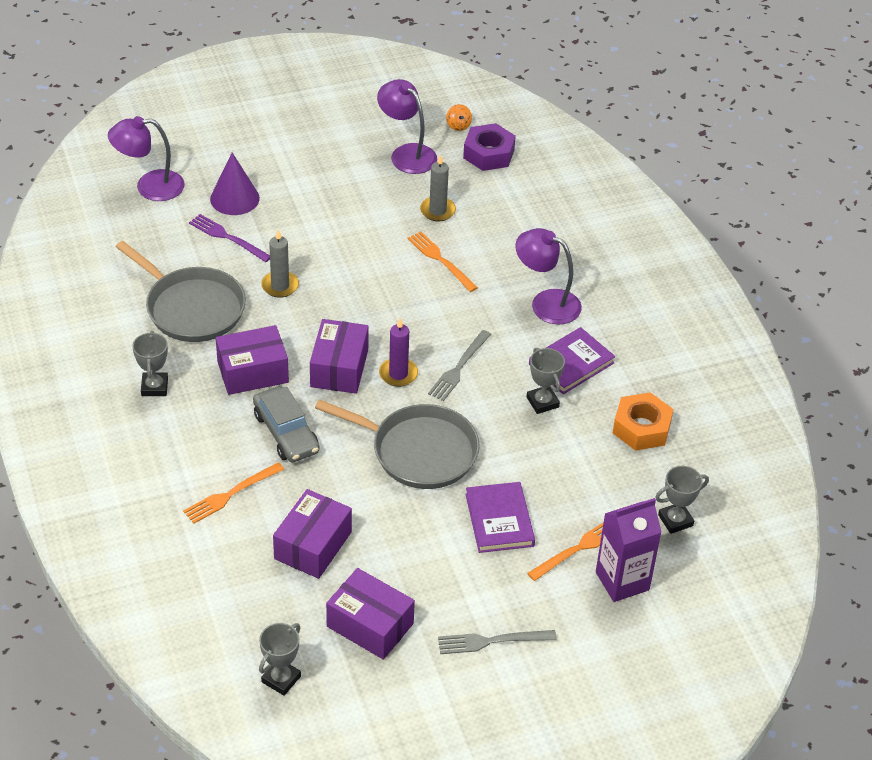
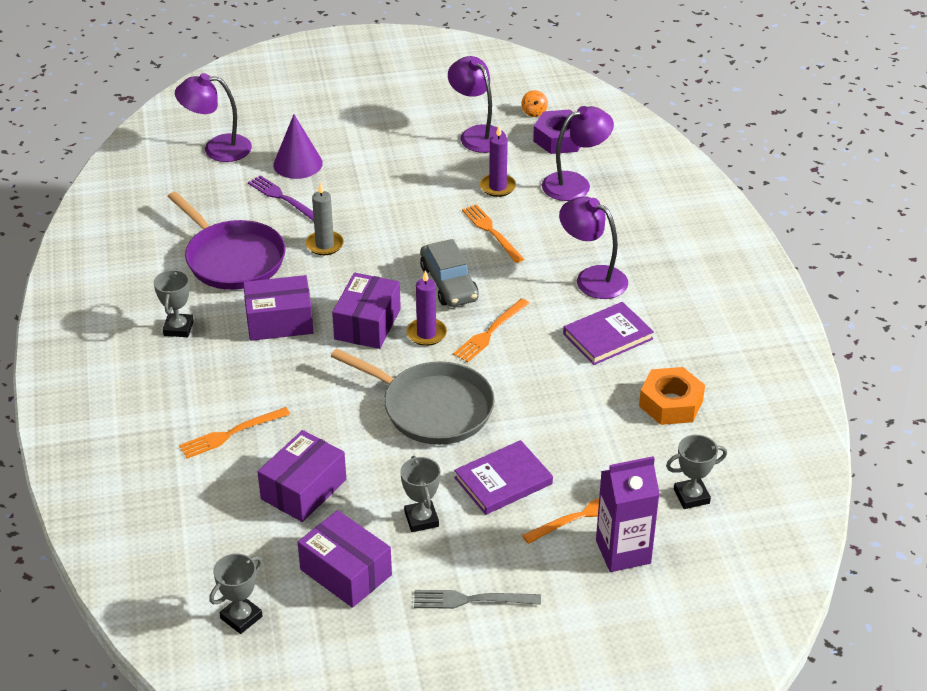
camera: 10 degrees right, 5 degrees down
(192, 308) = (232, 259): grey pan -> purple pan
(286, 433) = (300, 380): grey car -> grey car (449, 283)
(437, 211) = (497, 187): grey candle -> purple candle
(459, 368) = (490, 332): grey fork -> orange fork
(499, 520) = (503, 481): purple book -> purple book turned 60 degrees clockwise
(512, 202) = (575, 184): none -> purple lamp
(542, 402) = (570, 371): grey trophy -> grey trophy (421, 519)

